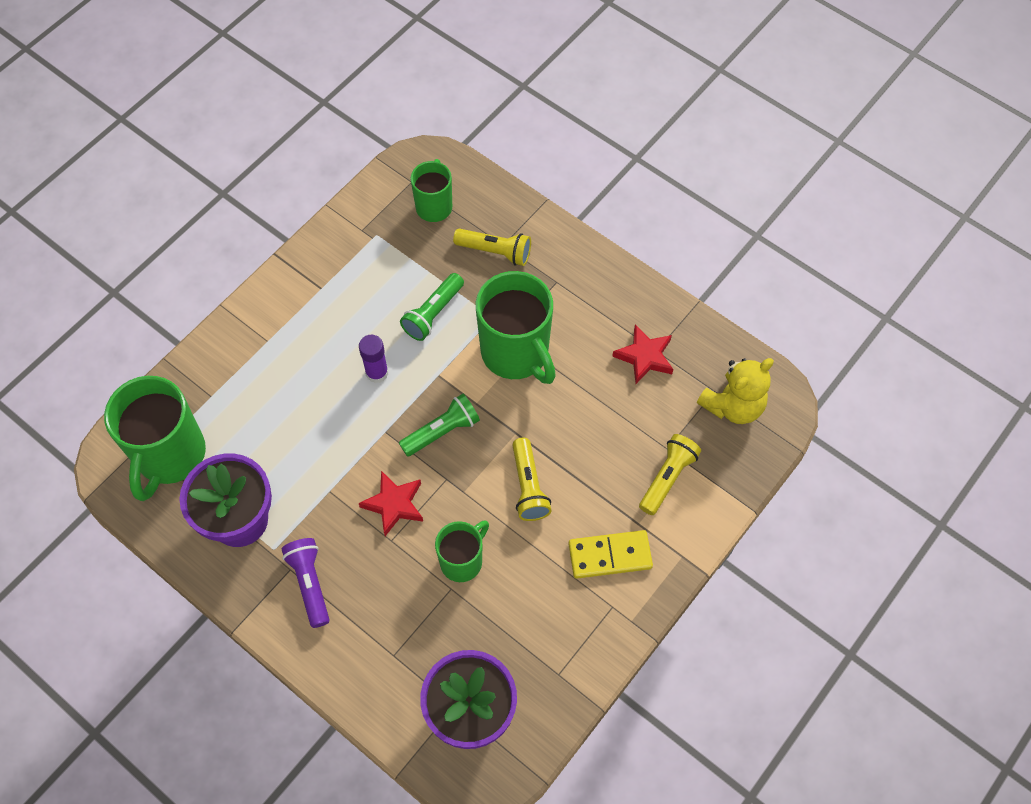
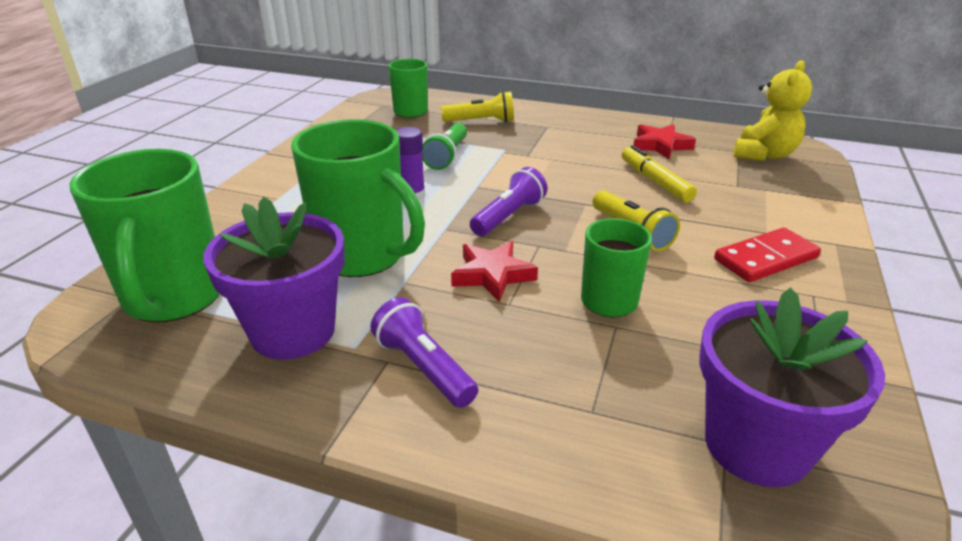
camera: 20 degrees left, 30 degrees down
(442, 431) = (508, 216): green flashlight -> purple flashlight
(516, 353) = (544, 162): green mug -> green mug (363, 256)
(597, 418) = (655, 181): none -> yellow marker
(610, 556) = (766, 259): yellow domino -> red domino
(667, 478) = (759, 200): yellow flashlight -> none

